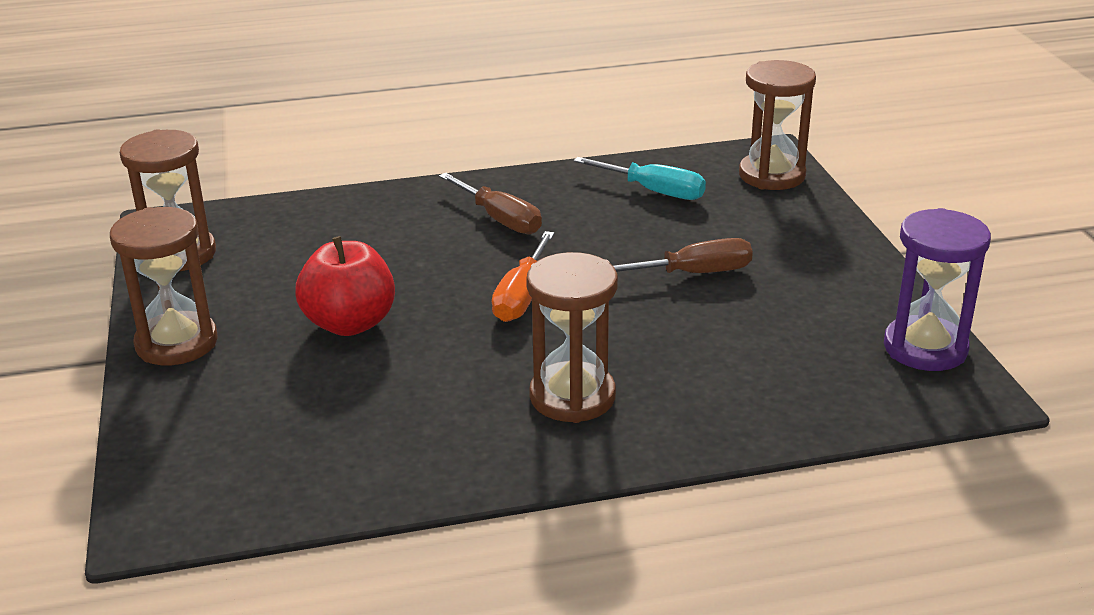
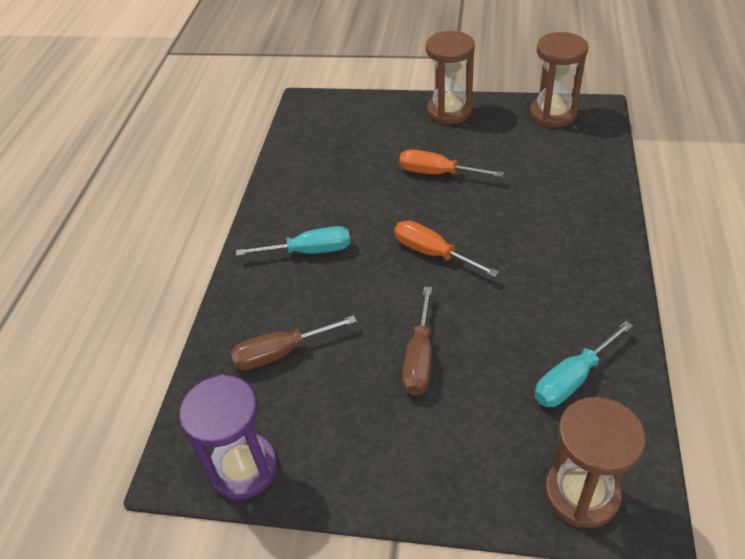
camera: 115 degrees right, 15 degrees up
(350, 323) = (437, 173): red apple -> orange screwdriver
(500, 219) = (551, 265): brown screwdriver -> brown screwdriver (281, 353)
(572, 396) = (309, 251): brown hourglass -> turquoise screwdriver

